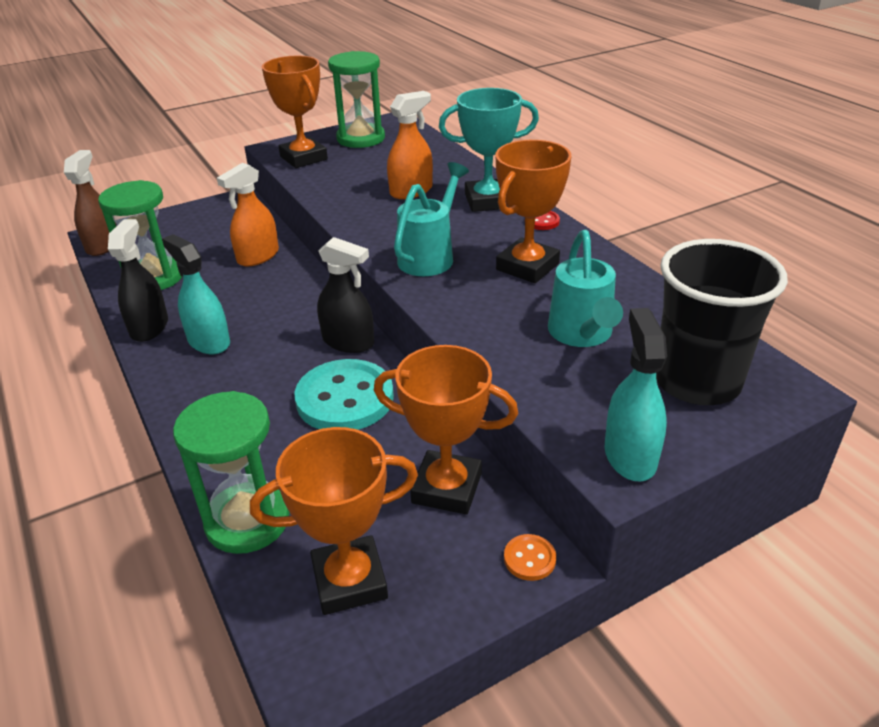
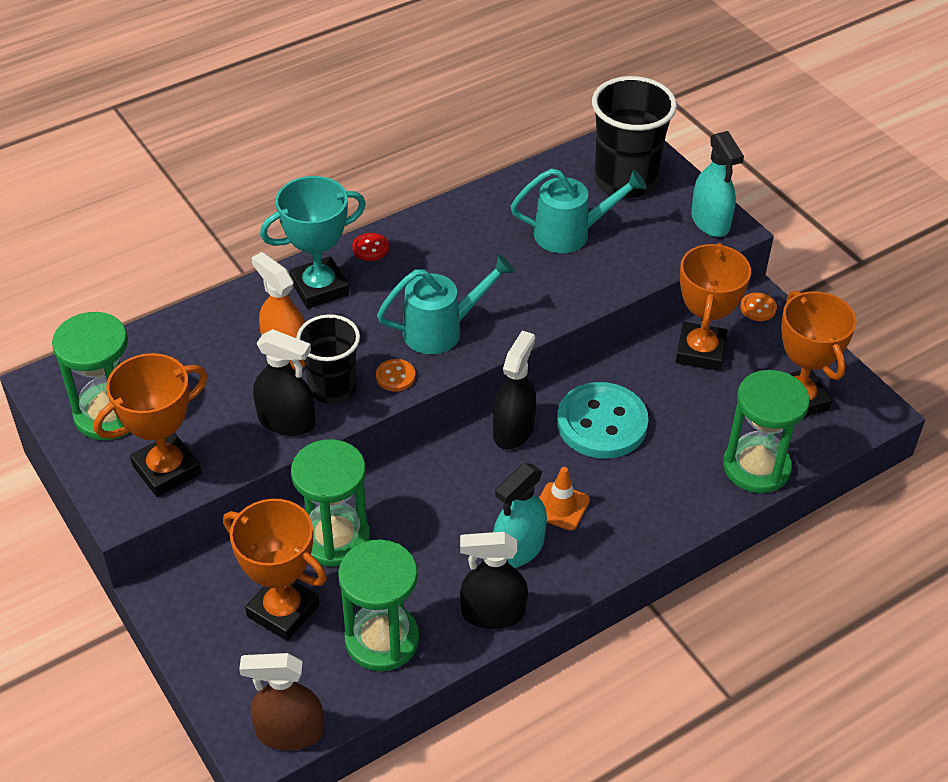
camera: 95 degrees left, 10 degrees up
(246, 367) = (561, 506): none -> orange traffic cone
(258, 256) = (335, 538): orange spray bottle -> green hourglass
(336, 194) = (286, 421): none -> black spray bottle
(368, 210) = (332, 388): none -> black cup
(375, 235) = (395, 376): none -> orange button
(430, 256) = (441, 330): turquoise watering can -> turquoise watering can turned 135 degrees clockwise
(487, 201) = (319, 288): turquoise trophy -> turquoise trophy turned 75 degrees clockwise
(527, 267) = (462, 261): orange trophy -> orange trophy (283, 611)
(630, 455) = (710, 221): turquoise spray bottle -> turquoise spray bottle turned 105 degrees counterclockwise

